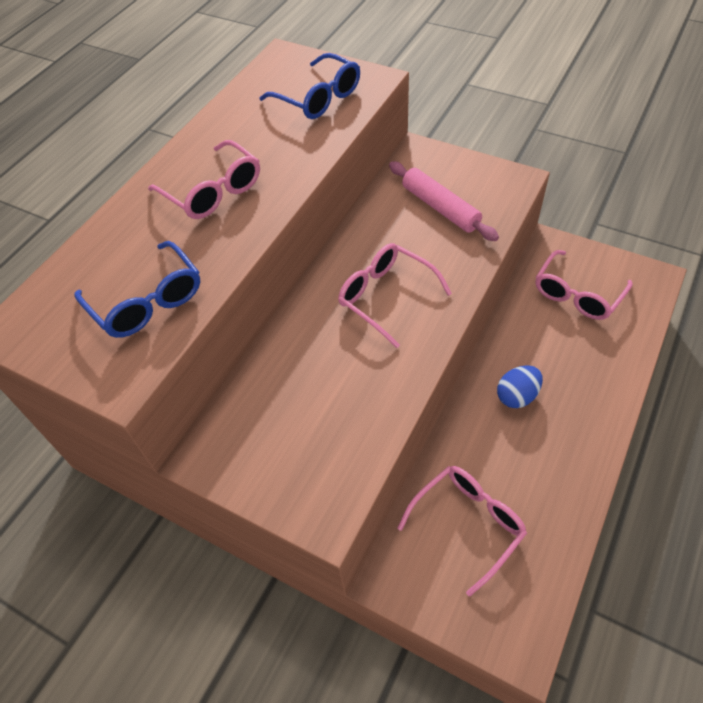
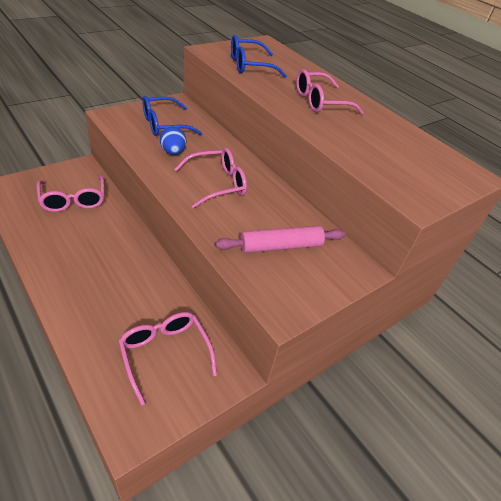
camera: 105 degrees right, 10 degrees down
(318, 98) = (402, 168): blue glasses -> blue glasses (164, 125)
(517, 396) = (119, 261): blue egg -> blue egg (173, 152)

